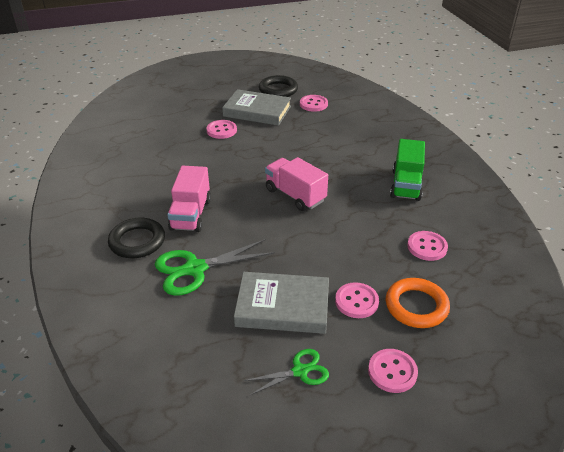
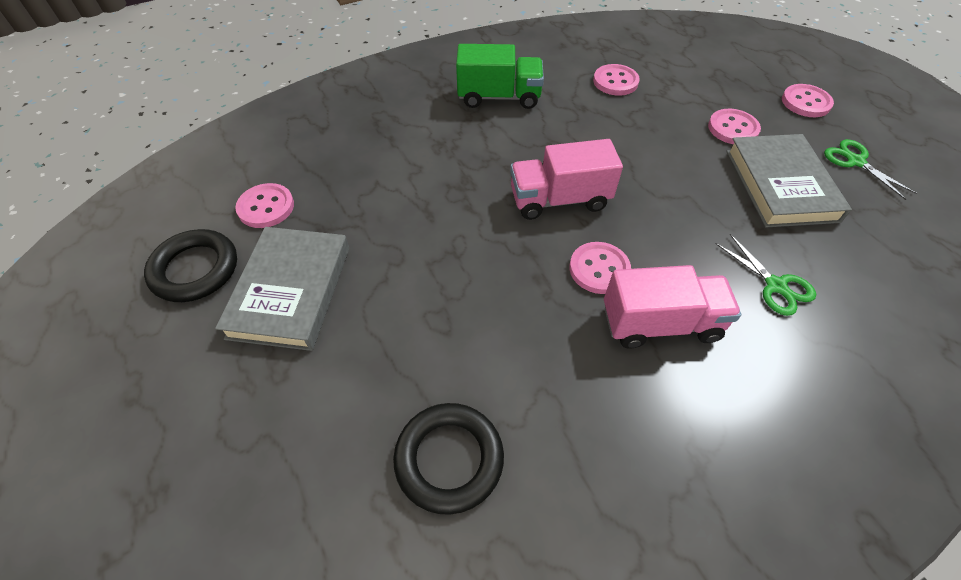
camera: 100 degrees left, 15 degrees up
(137, 241) = (764, 385): black ring -> black ring (449, 459)
(195, 269) = (775, 285): green scissors -> green scissors, size x0.59
(221, 130) = (374, 339): pink button -> pink button (599, 269)
(295, 195) = (559, 200): pink truck -> pink truck turned 45 degrees clockwise
(416, 306) = (712, 89): orange ring -> none

